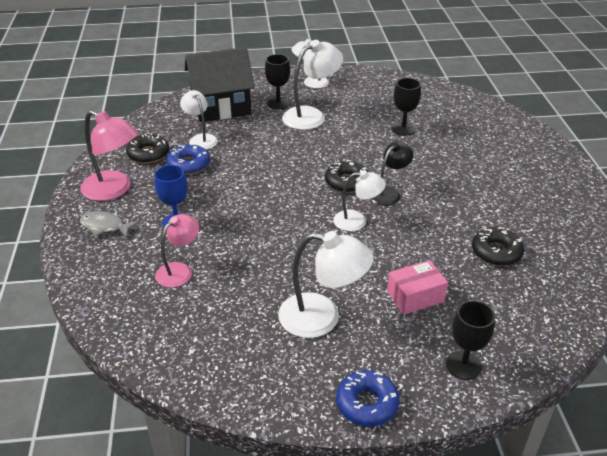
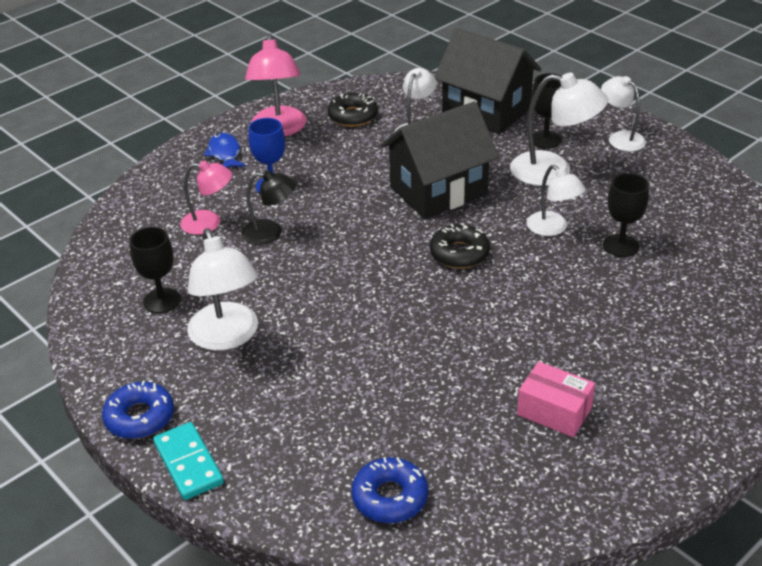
camera: 55 degrees right, 0 degrees up
(105, 226) = (225, 154): grey fish -> blue fish
(189, 165) = (364, 146): blue donut -> blue donut (390, 497)
(276, 160) = (438, 191): none -> black house
(357, 221) = (400, 291): white lamp -> white lamp (553, 228)
(388, 193) = (476, 291): black lamp -> black lamp (270, 233)
(415, 296) = (319, 386): pink box -> pink box (554, 411)
(439, 396) = (188, 463): none -> turquoise domino
(463, 365) = (247, 464): black goblet -> black goblet (162, 300)
(496, 252) = (461, 418): black donut -> none

